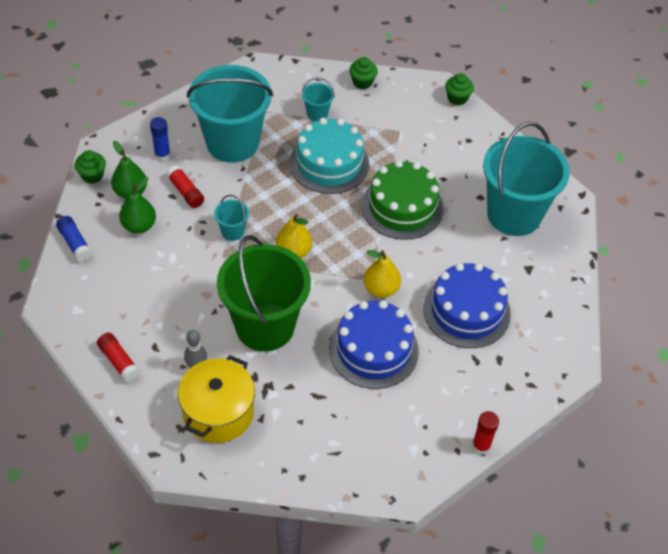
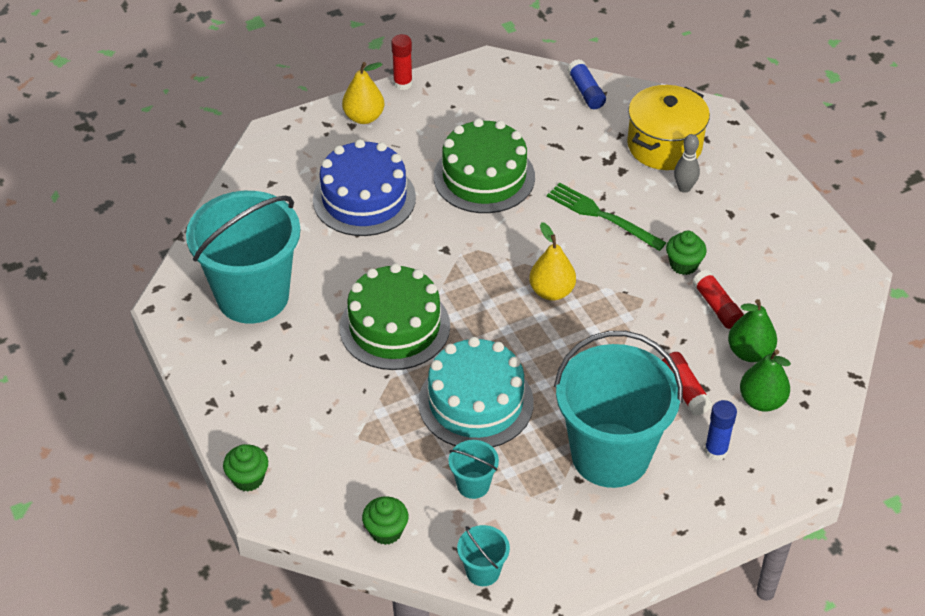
camera: 165 degrees left, 5 degrees down
(75, 243) = (833, 342): blue glue stick -> blue glue stick (586, 92)
(92, 176) = (817, 433): green cupcake -> green cupcake (683, 265)
(119, 361) = (771, 205): red glue stick -> red glue stick (716, 306)
(232, 231) = (626, 327): turquoise bucket -> turquoise bucket (483, 571)
(265, 326) = (602, 216): green bucket -> green fork
(373, 349) = (484, 177): blue cake -> green cake
(381, 289) = (456, 234): yellow pear -> yellow pear (364, 117)

